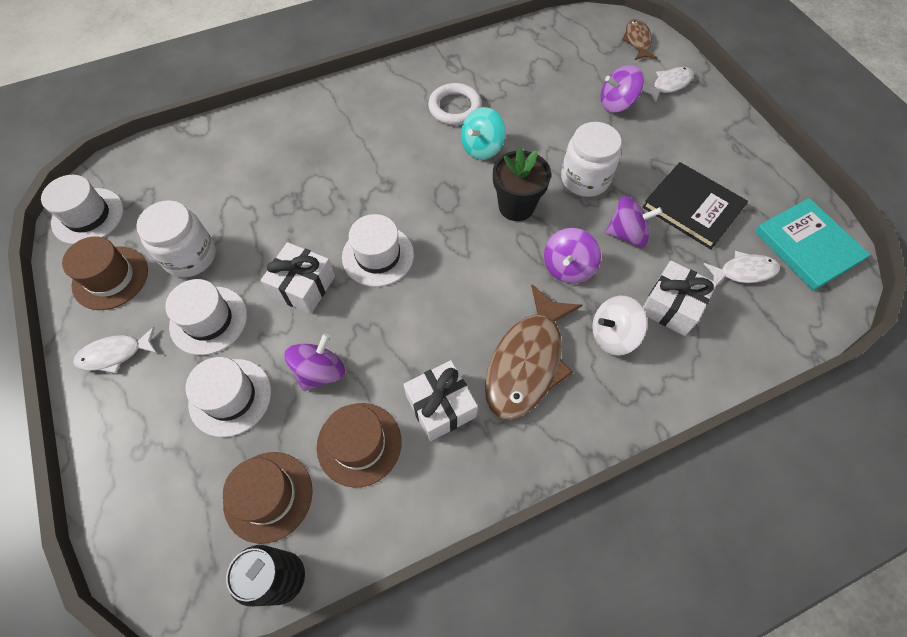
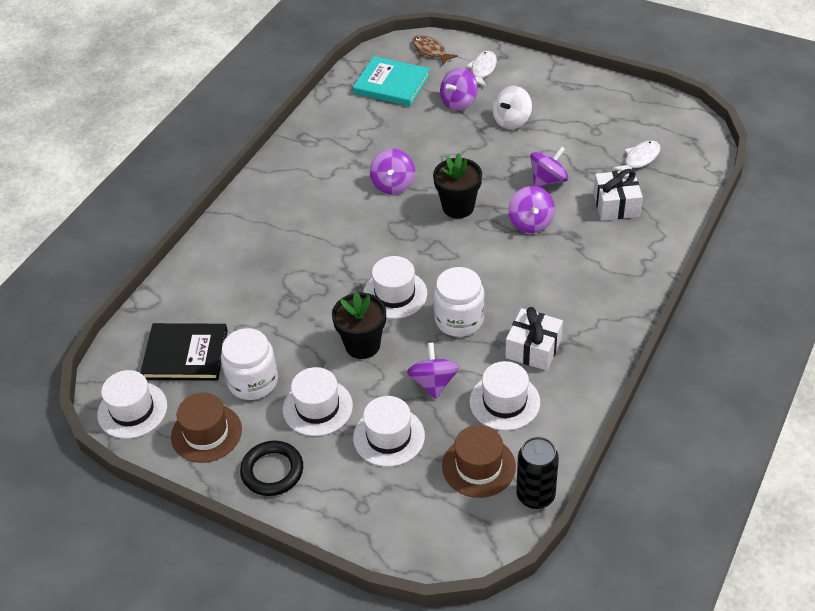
camera: 35 degrees left, 15 degrees down
(115, 354) = (272, 471): white fish -> black ring
(303, 286) = (362, 345): white gift -> black flower pot
(359, 444) = (504, 402): brown hat -> white hat
(455, 108) = (343, 169): white ring -> none
(482, 148) = (393, 184): turquoise spinning top -> purple spinning top
(527, 362) = (560, 291): brown fish -> none
(585, 179) = (486, 163): white jar -> white jar (459, 319)
(612, 335) = (597, 243): white spinning top -> white spinning top (511, 120)
(692, 207) = (573, 140): black book -> black book (185, 354)
(807, 246) = (663, 122): turquoise book -> turquoise book (391, 84)

